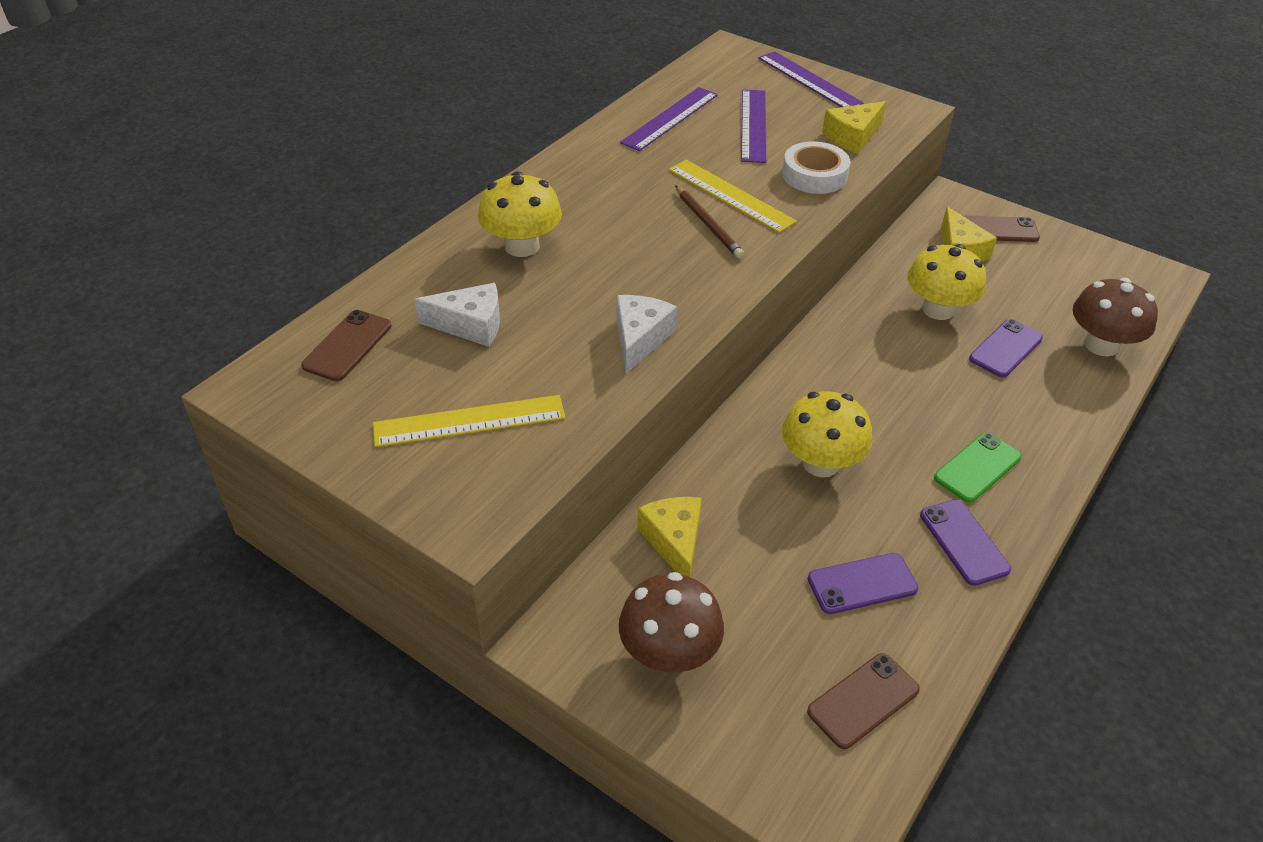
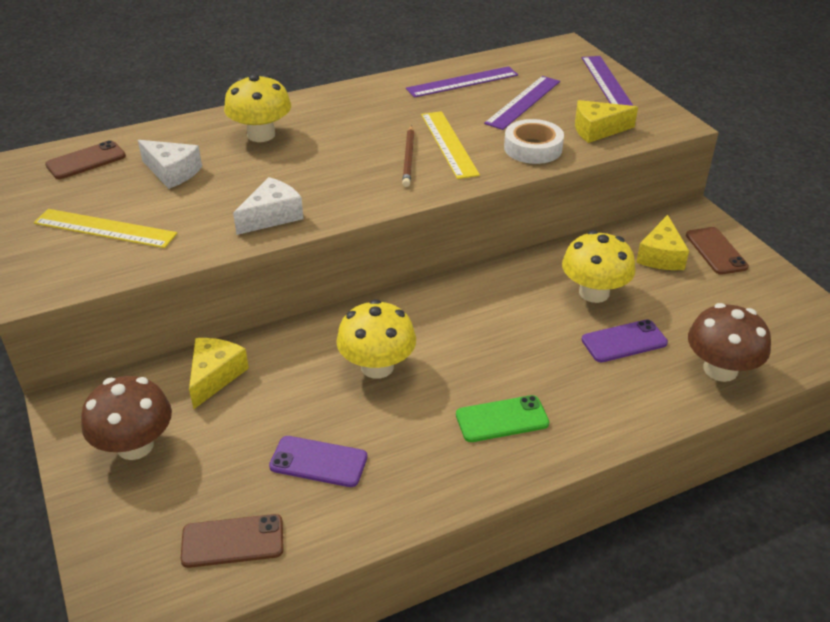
camera: 30 degrees right, 5 degrees down
(964, 542) = (431, 468): purple phone -> none
(999, 230) = (716, 251): brown phone -> brown phone turned 45 degrees clockwise

